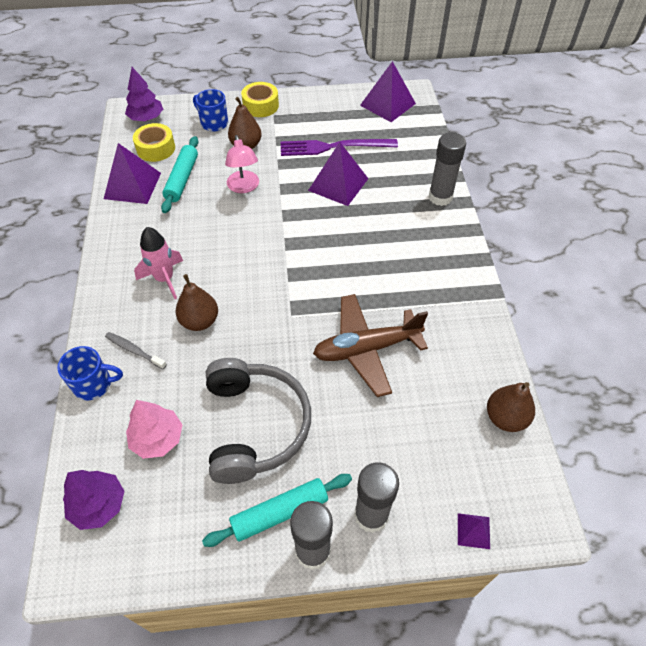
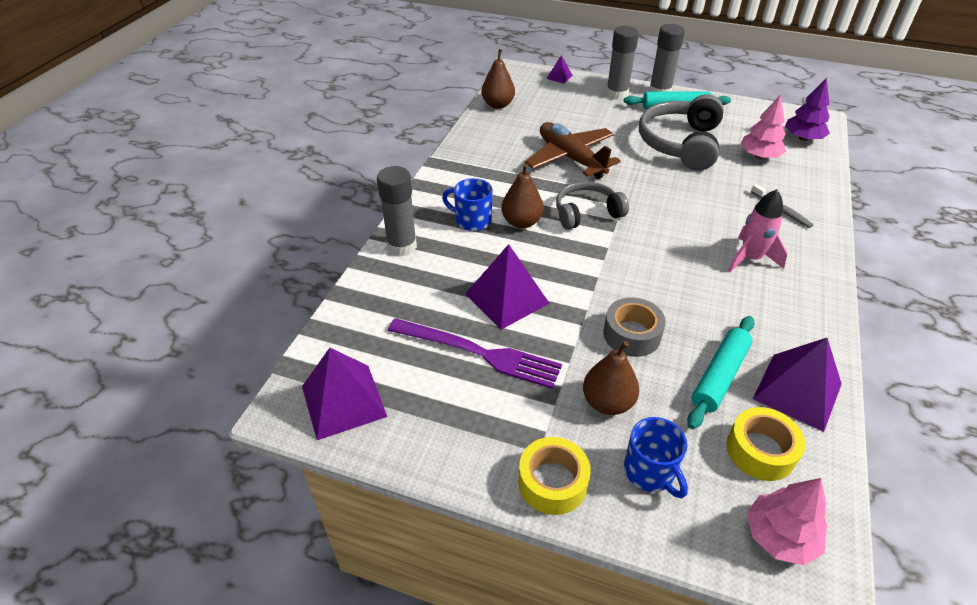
camera: 155 degrees left, 10 degrees down
(94, 384) = (818, 198): blue mug -> blue mug (472, 220)
(146, 118) = (779, 536): purple tree -> pink tree
(200, 321) = (715, 214): brown pear -> brown pear (521, 222)
(244, 187) = (632, 334): pink lamp -> grey tape
(318, 280) = (586, 213): none -> grey headphones
(367, 349) = (571, 158): brown plane -> brown plane turned 135 degrees counterclockwise

